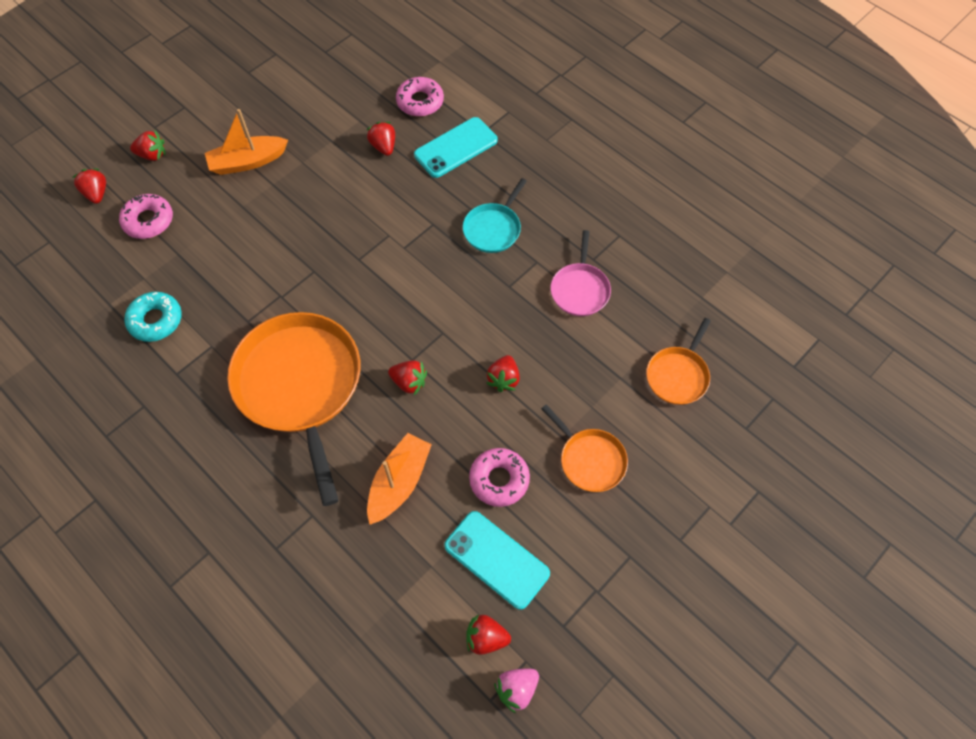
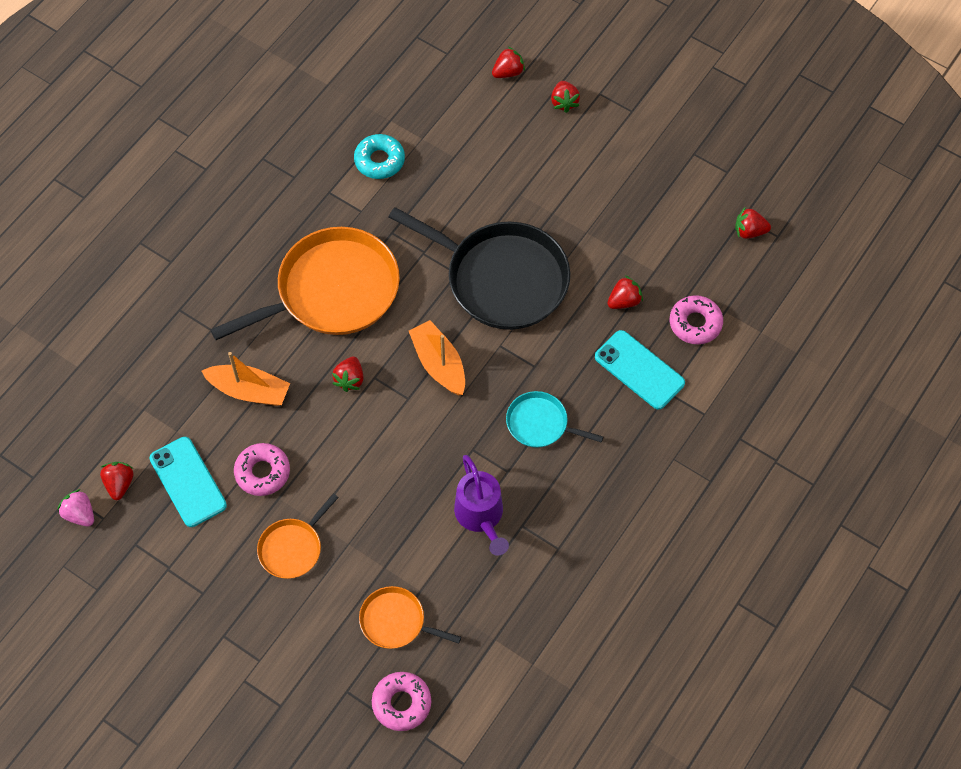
camera: 80 degrees right, 0 degrees up
(148, 221) = (486, 123): pink donut -> pink donut (401, 703)
(248, 162) = (575, 185): orange boat -> orange boat (439, 364)
(331, 235) = (501, 278): none -> black pan
(496, 559) = (188, 482): turquoise phone -> turquoise phone turned 60 degrees counterclockwise
(503, 379) = (366, 460): red strawberry -> red strawberry (749, 231)
(580, 289) = (481, 517): pink pan -> purple watering can

